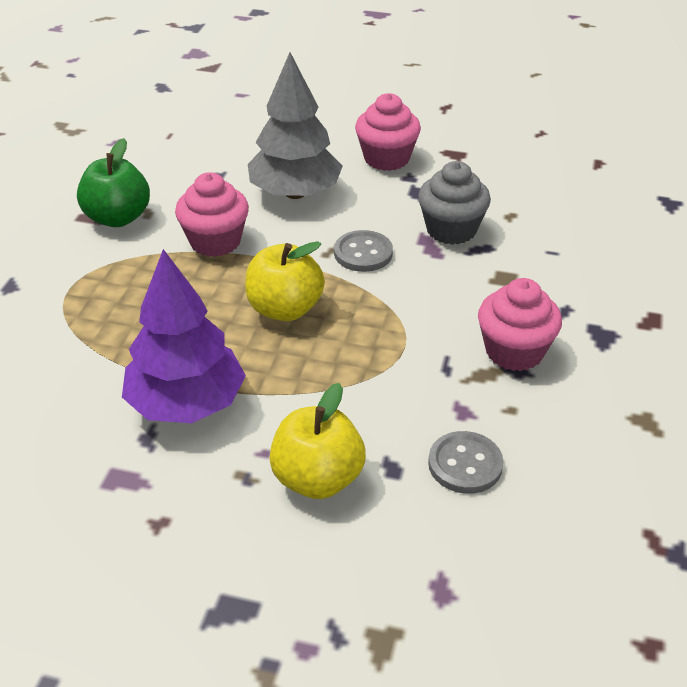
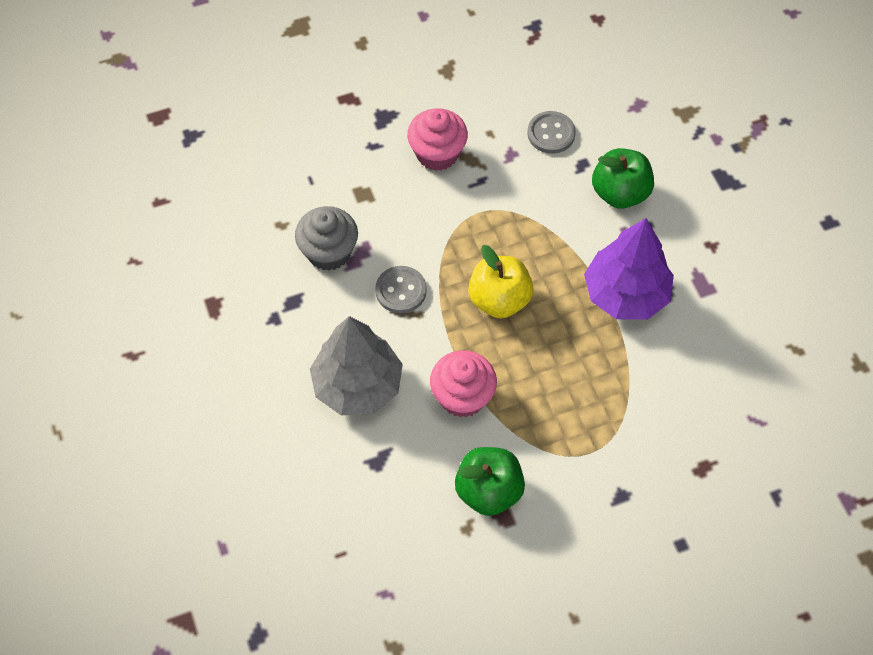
camera: 125 degrees left, 20 degrees up
(317, 479) = (620, 193): yellow apple -> green apple
(386, 158) = (256, 350): pink cupcake -> none

